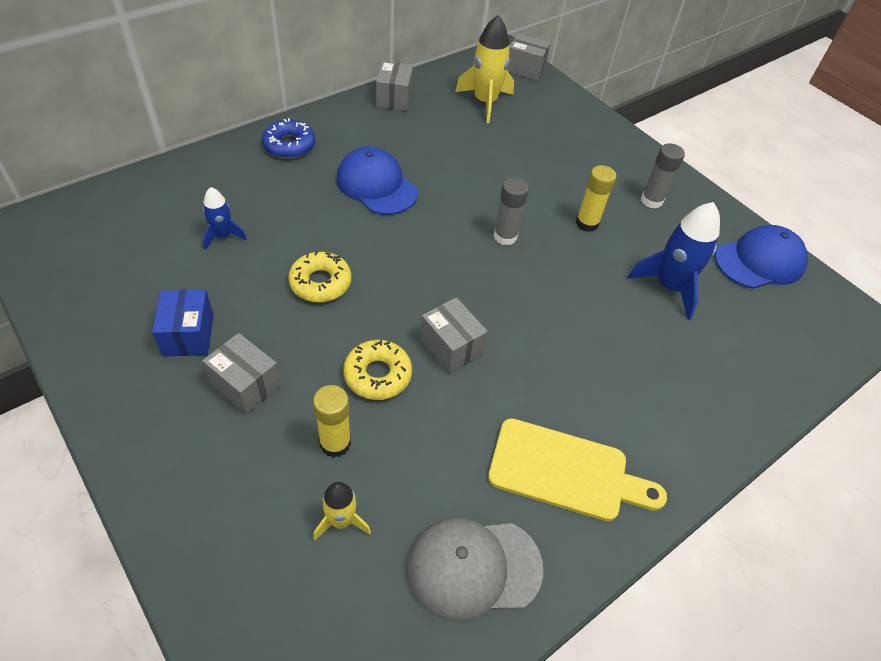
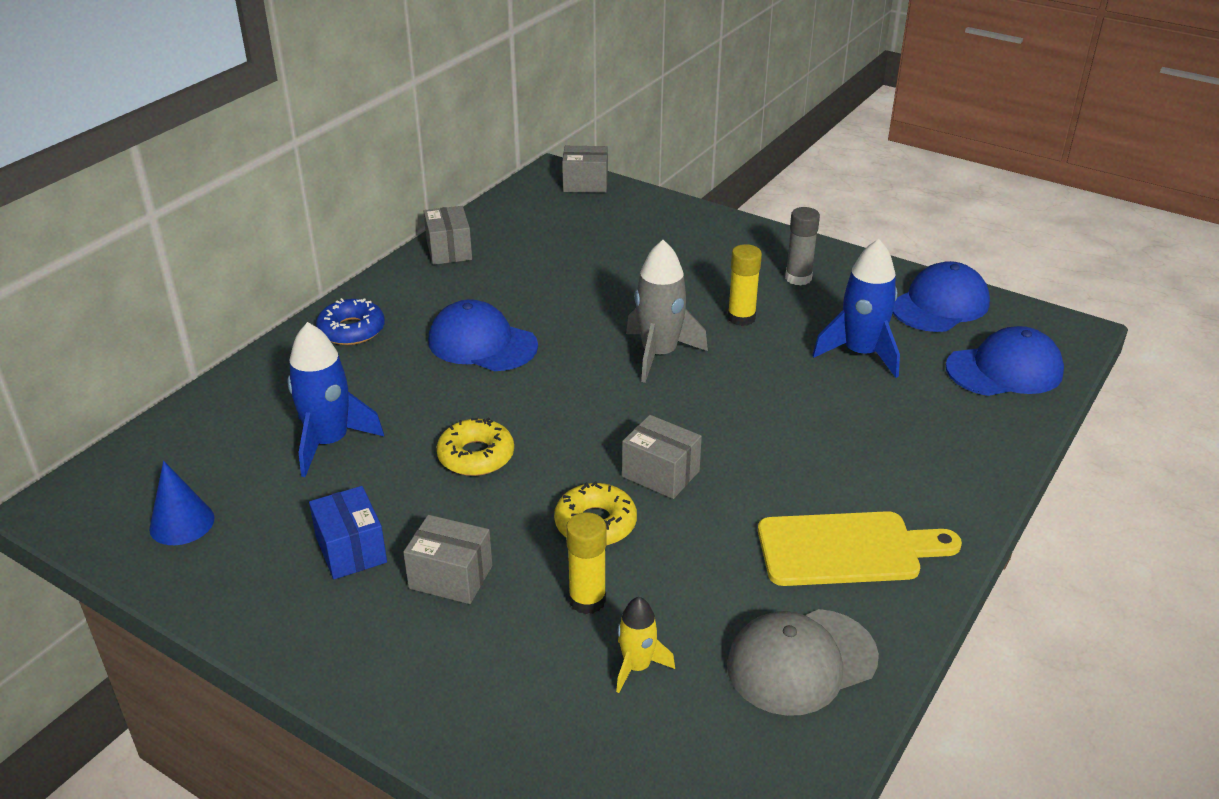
camera: 15 degrees left, 15 degrees down
(87, 270) = (182, 523): none -> blue cone
(223, 236) = (329, 442): blue rocket -> blue rocket, size x1.77
(485, 102) = (559, 228): yellow rocket -> none
(505, 236) = (659, 354): grey glue stick -> grey rocket
(787, 342) = (1004, 370): none -> blue cap

